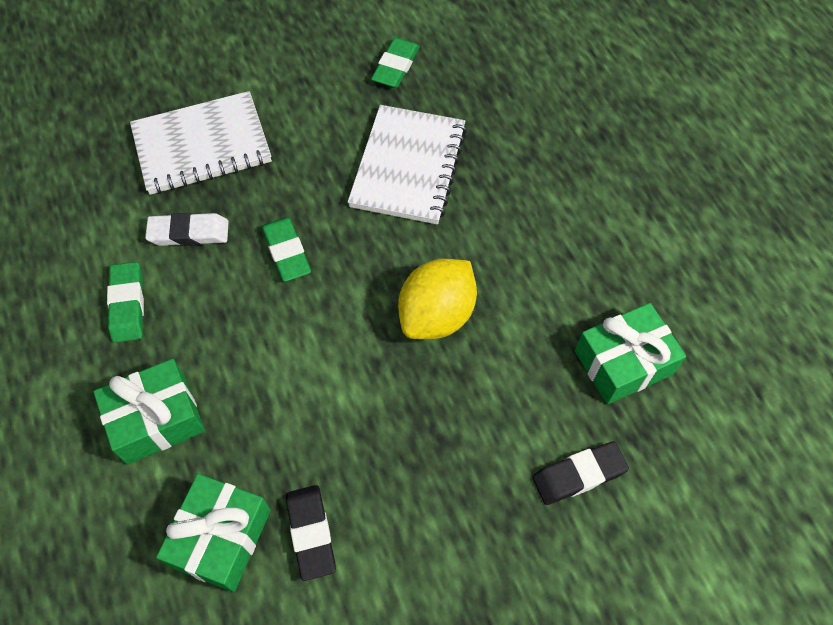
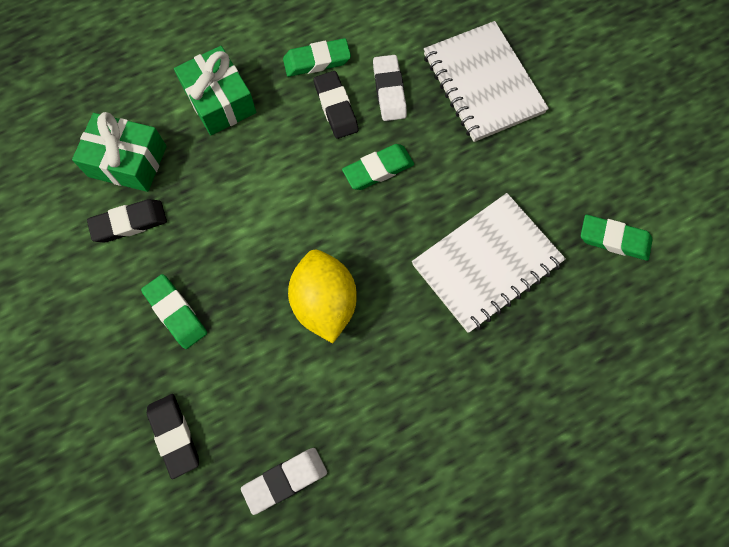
camera: 85 degrees right, 10 degrees up
(198, 288) = (336, 107): none -> black eraser
(409, 167) = (487, 264): white notebook -> white notebook turned 45 degrees counterclockwise
(436, 474) = (176, 313): none -> green eraser
(437, 315) = (324, 303): yellow lemon -> yellow lemon turned 45 degrees clockwise
(623, 362) = (285, 480): green gift -> white eraser

